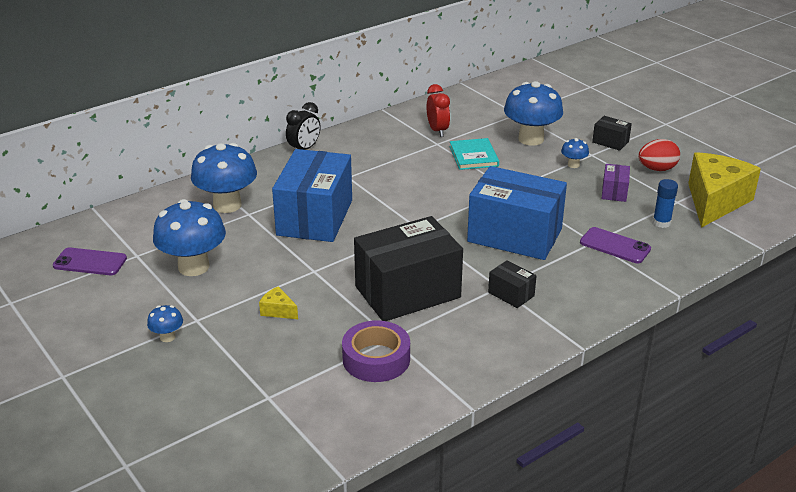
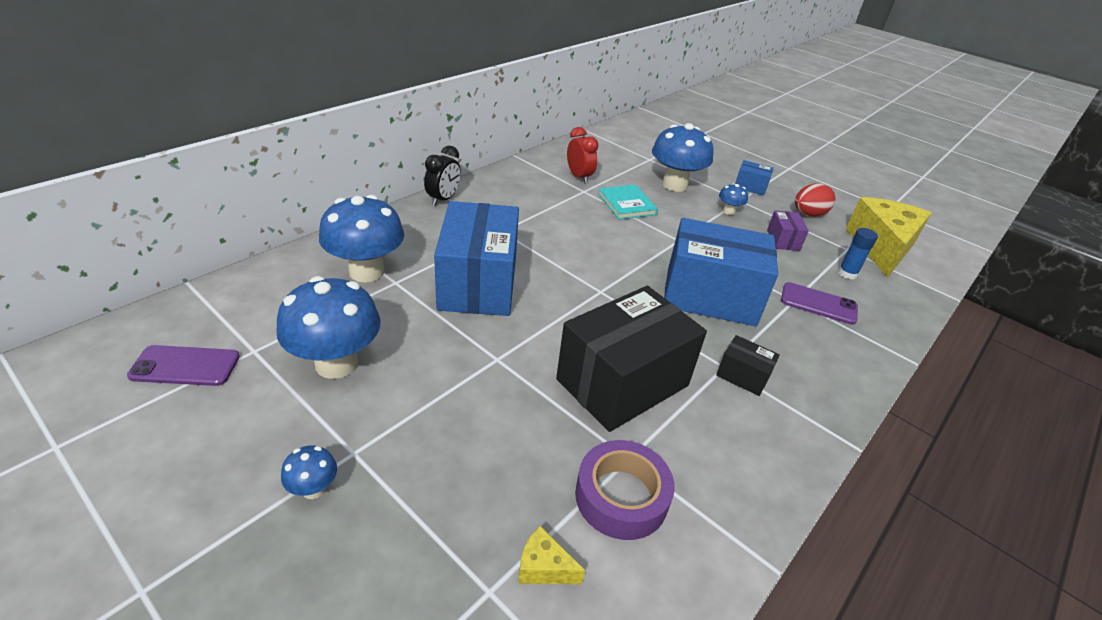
camera: 15 degrees left, 5 degrees up
(278, 311) = (466, 426): yellow cheese -> yellow cheese (544, 567)
(610, 142) = (750, 187): black box -> blue box

